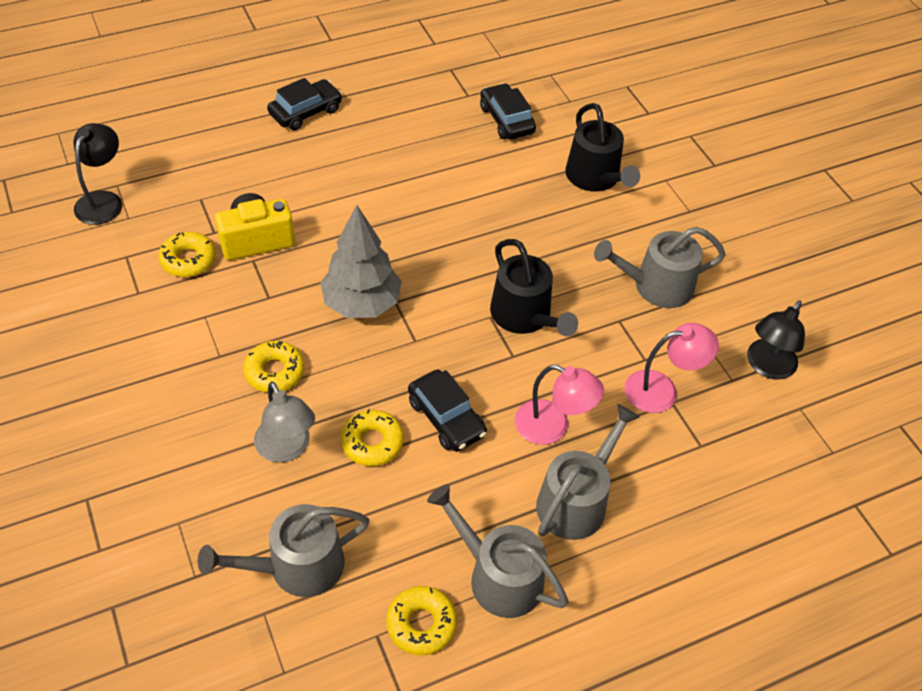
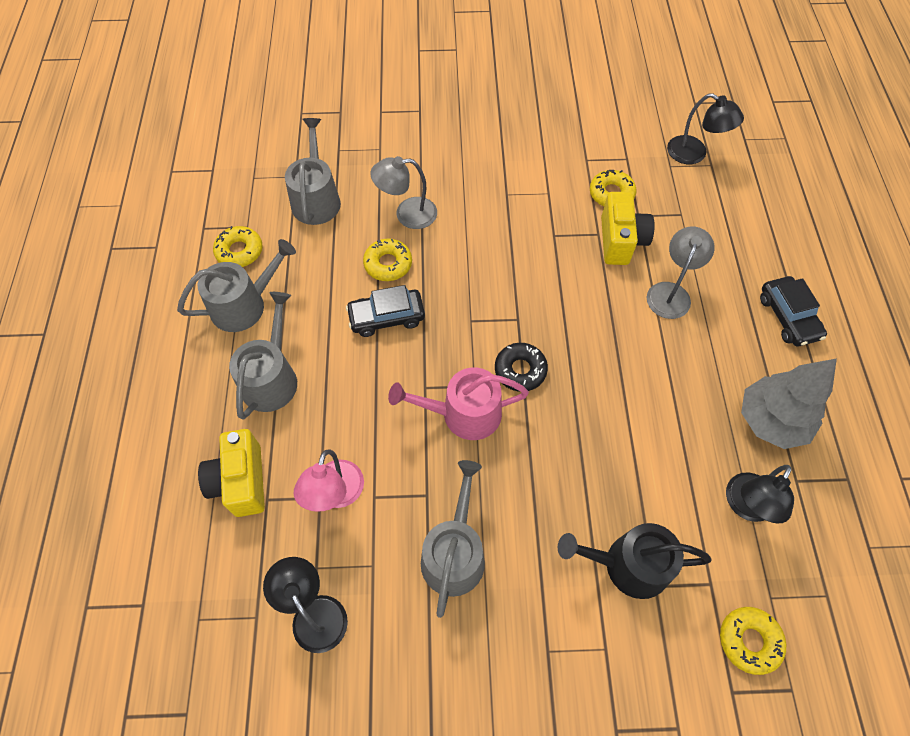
camera: 115 degrees right, 10 degrees up
(274, 372) = (478, 222): yellow donut -> yellow donut (749, 641)
(310, 192) = (671, 292): none -> grey lamp
(362, 303) = (524, 295): grey tree -> grey tree (770, 421)
(455, 285) = (520, 370): none -> black donut
(506, 120) = (746, 506): black car -> black lamp
(524, 316) = (464, 414): black watering can -> pink watering can
(552, 427) = (342, 388): pink lamp -> none
(576, 500) = (271, 378): grey watering can -> grey watering can turned 135 degrees counterclockwise
(699, 476) = (241, 481): none -> yellow camera

